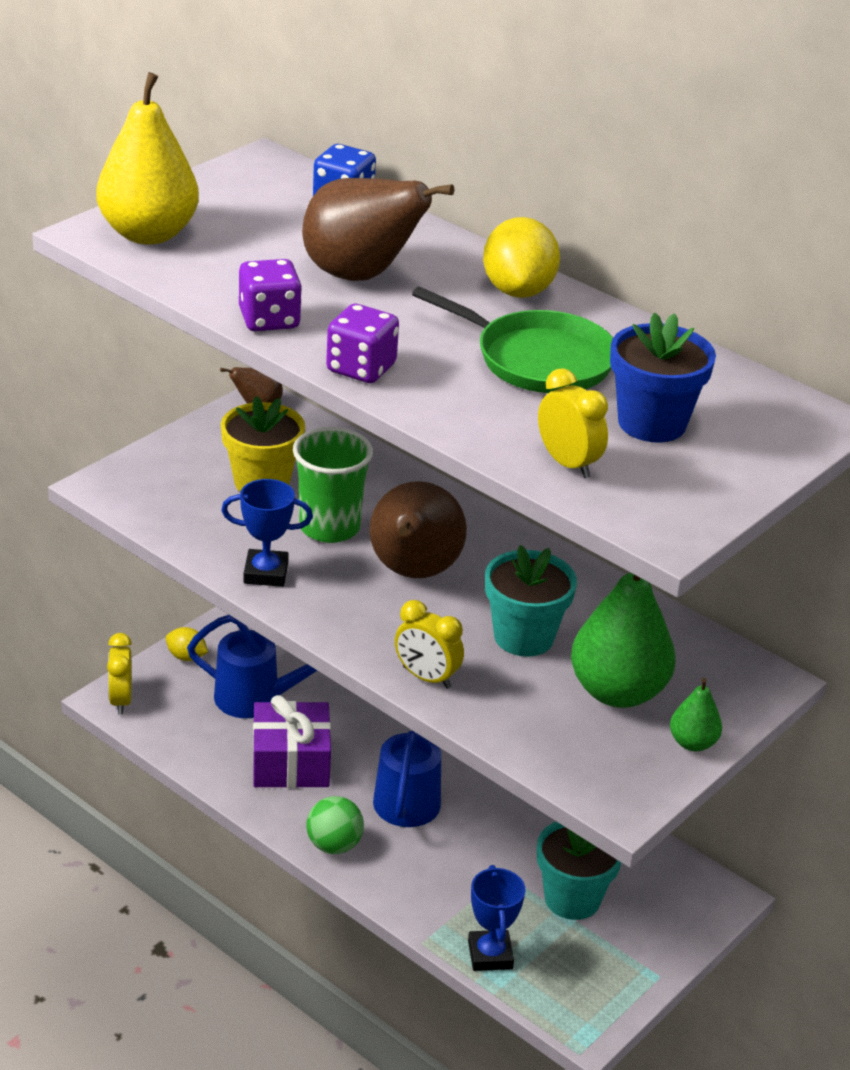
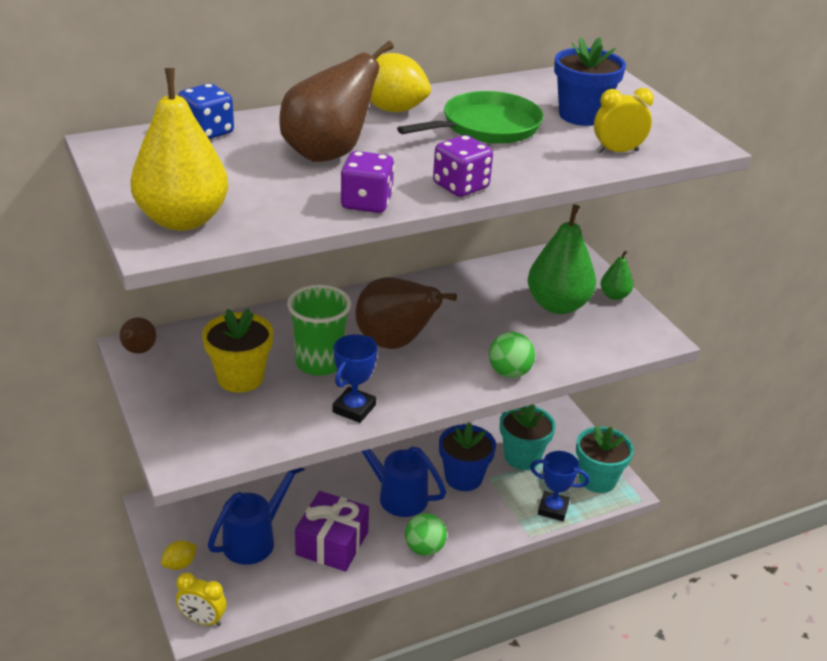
camera: 65 degrees left, 0 degrees up
(426, 677) = (509, 372): yellow clock -> green ball
(486, 848) = (463, 478): none -> blue flower pot
(523, 637) = (488, 321): turquoise flower pot -> turquoise flower pot (597, 479)

